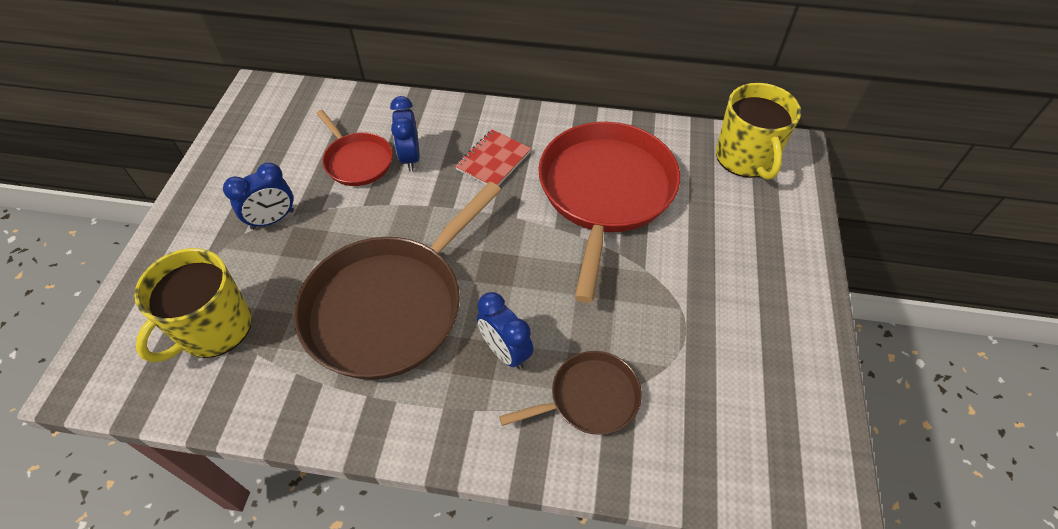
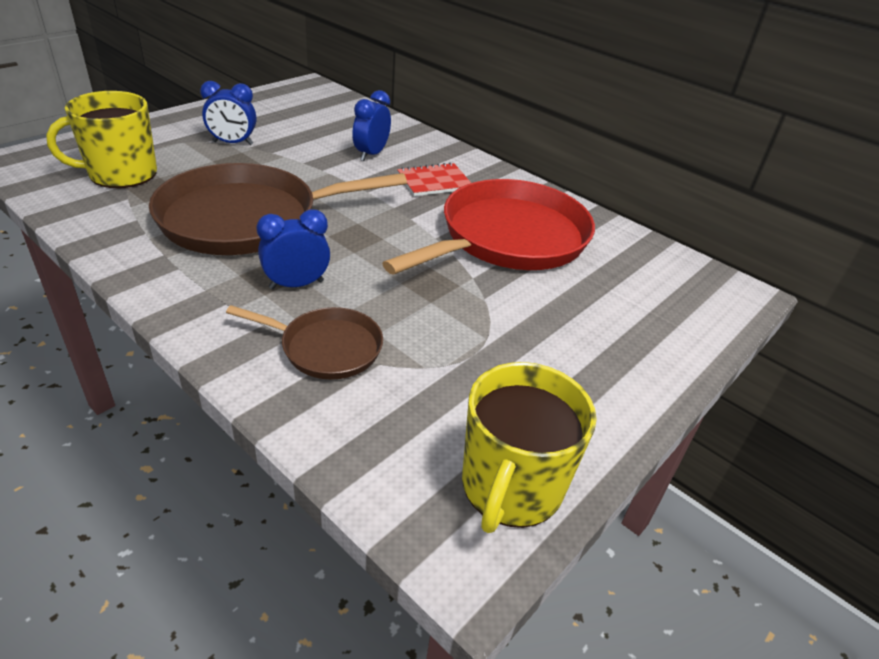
camera: 30 degrees right, 15 degrees down
(357, 161) = (330, 141): red pan -> none
(505, 351) = (296, 284): blue clock -> blue clock turned 75 degrees clockwise
(745, 158) = (680, 277): yellow mug -> yellow mug (511, 487)

